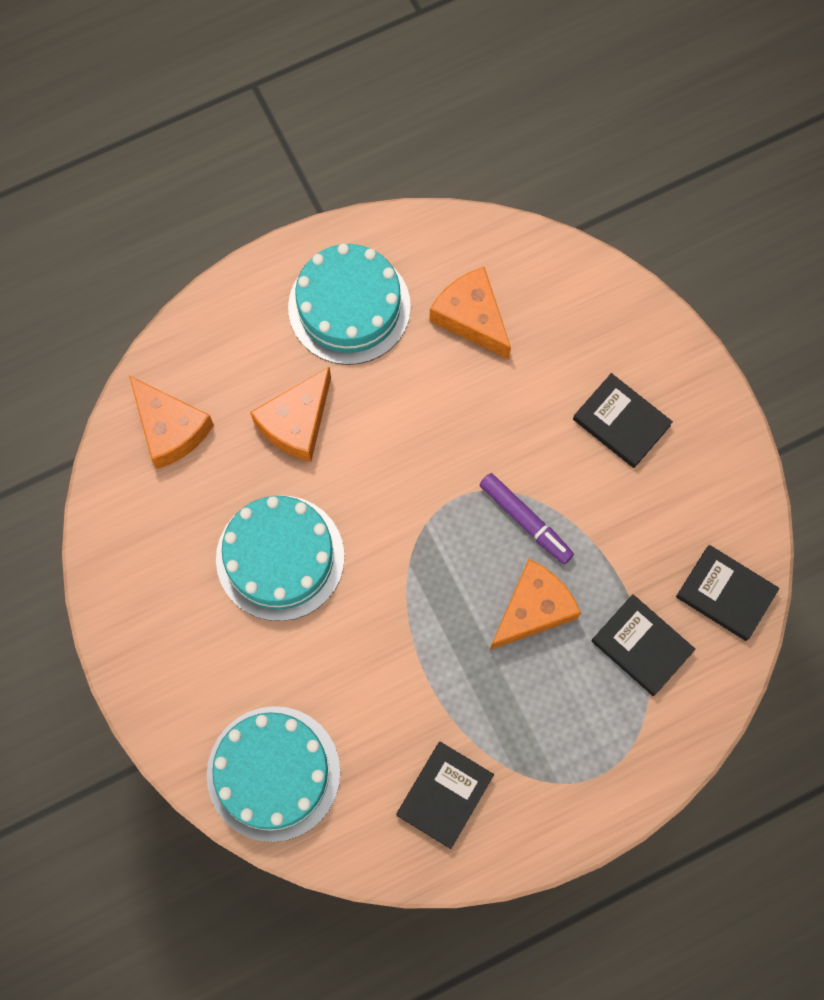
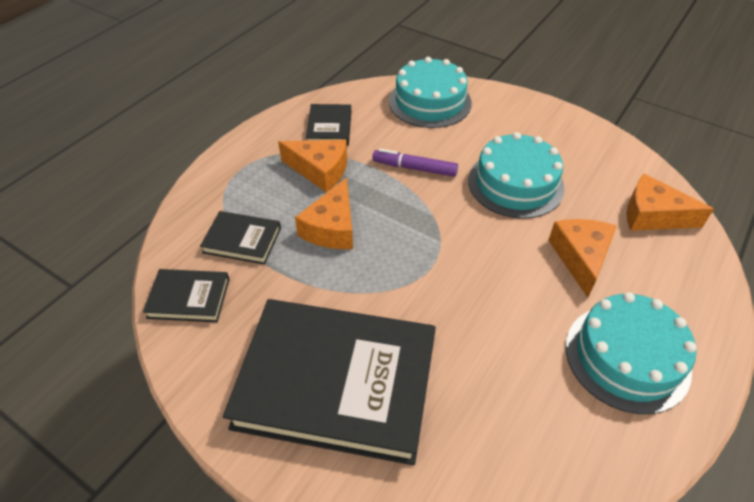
camera: 150 degrees right, 25 degrees down
(471, 317) = (525, 404): orange cheese -> orange cheese (320, 170)
(525, 521) = (371, 275): purple marker -> purple marker (414, 168)
(621, 422) = (336, 383): black book -> black book, size x2.27

